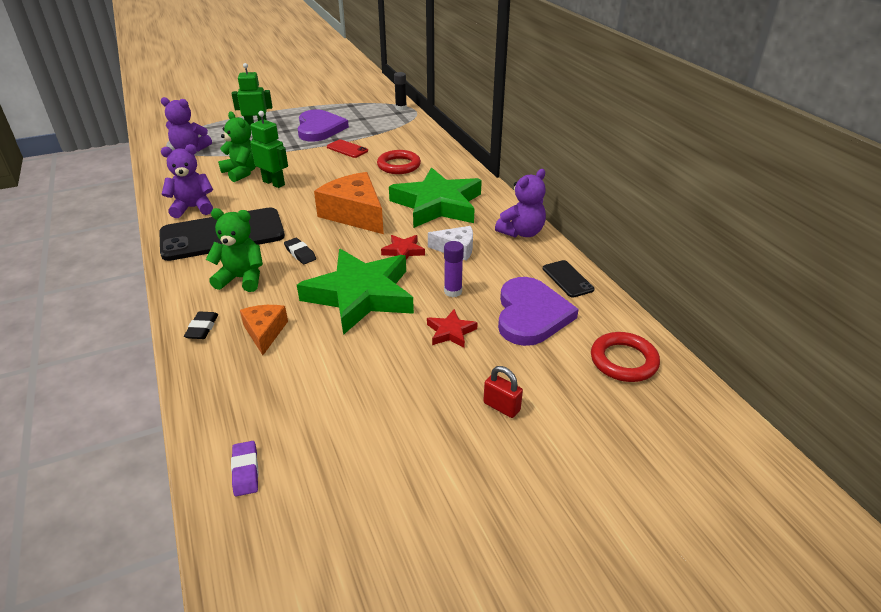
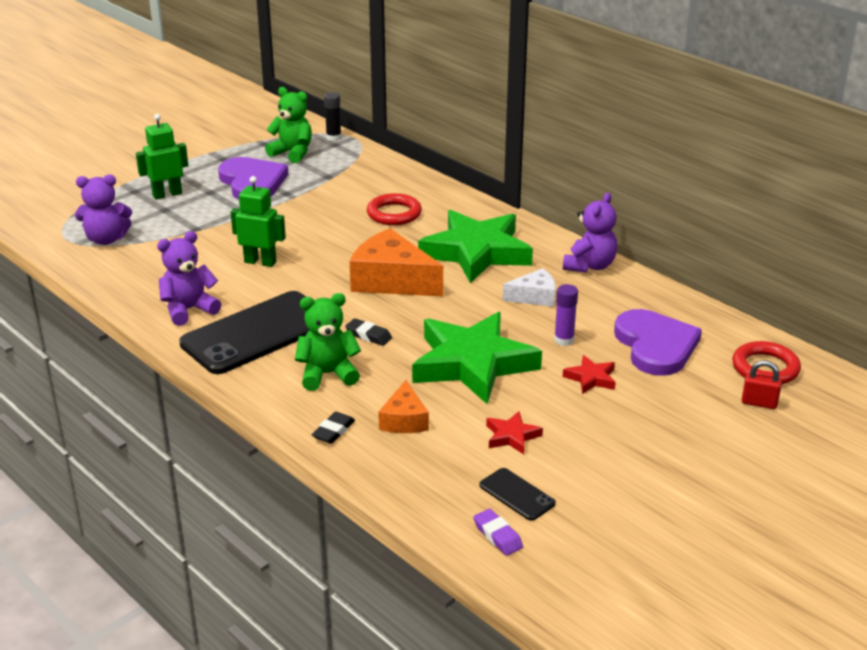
camera: 20 degrees left, 5 degrees down
(202, 328) = (333, 431): black eraser -> black eraser turned 45 degrees clockwise
(242, 172) = (206, 256): green teddy bear -> green teddy bear (292, 153)
(265, 332) = (404, 420): orange cheese -> orange cheese turned 150 degrees counterclockwise
(347, 149) = (312, 203): red phone -> none
(403, 251) = (480, 310): red star -> red star (512, 436)
(501, 407) = (684, 430): red padlock -> red padlock (759, 403)
(567, 279) = (667, 304): black phone -> black phone (517, 494)

